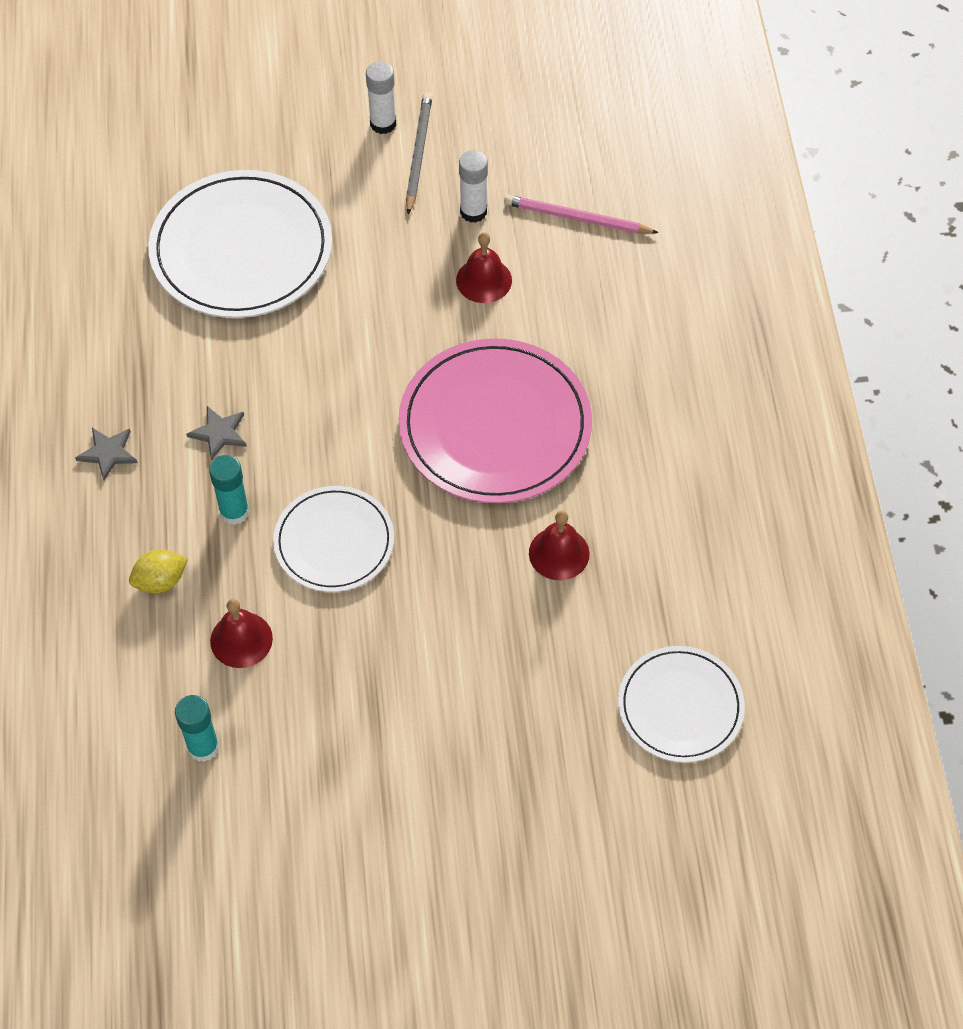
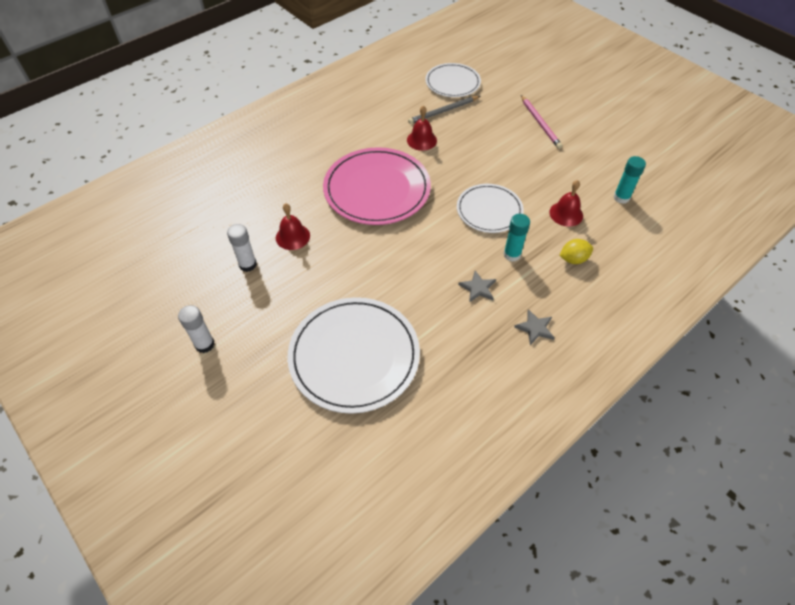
camera: 125 degrees left, 5 degrees down
(160, 581) = (573, 259): yellow lemon -> yellow lemon turned 45 degrees counterclockwise
(418, 153) = (219, 313): grey pencil -> grey pencil (443, 111)
(577, 218) = (223, 221): pink pencil -> pink pencil (540, 123)

